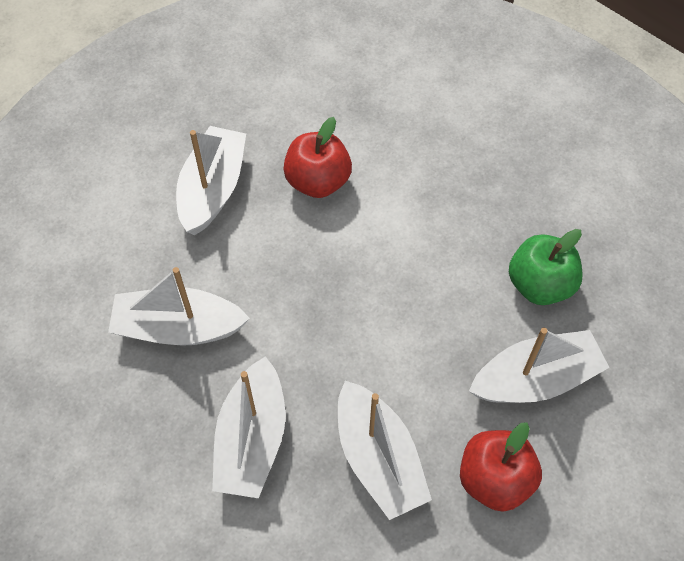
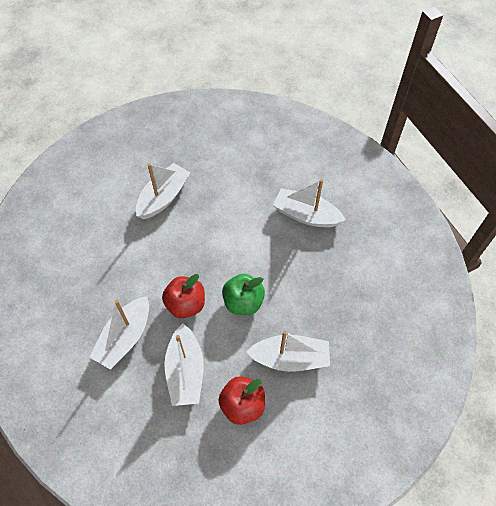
camera: 20 degrees right, 0 degrees up
(178, 328) = (114, 266): white boat -> white boat (306, 215)
(318, 181) = (220, 210): red apple -> red apple (186, 304)
(540, 285) = (317, 306): green apple -> green apple (243, 302)

